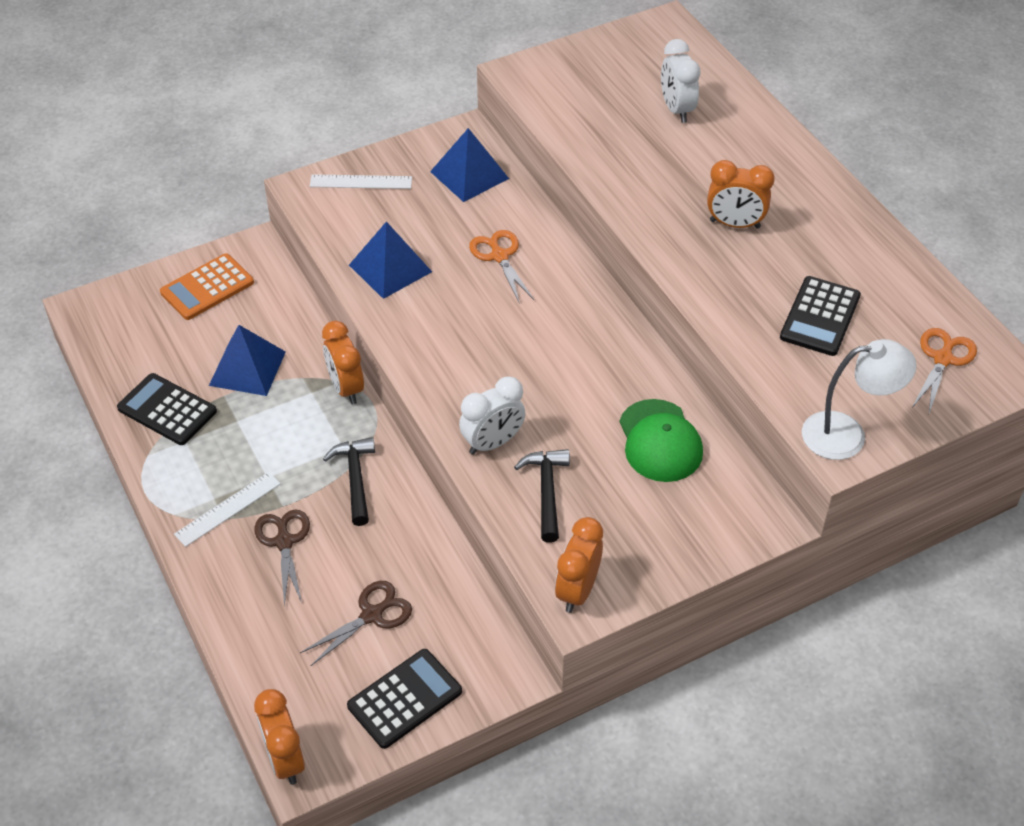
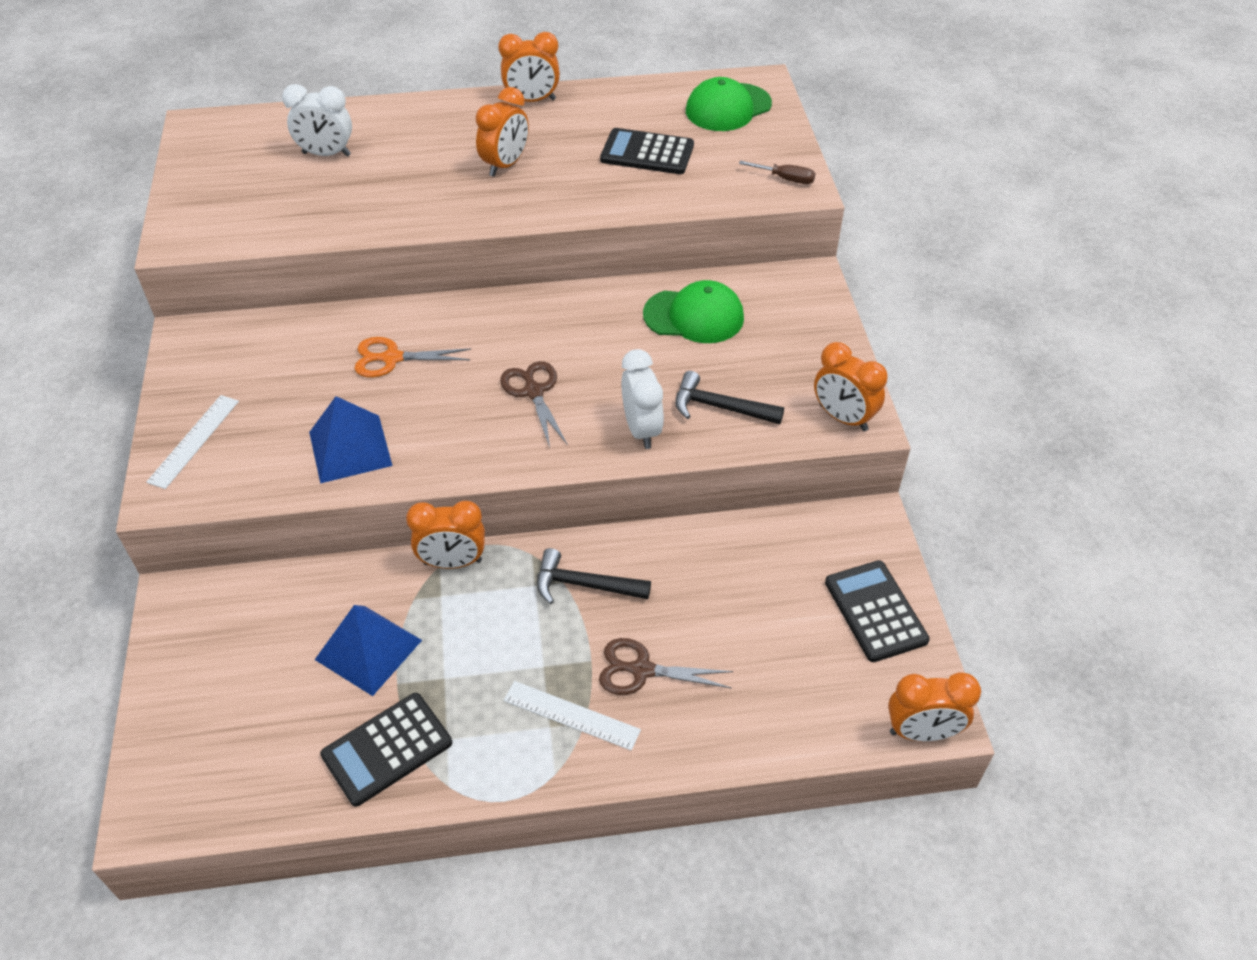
camera: 70 degrees left, 0 degrees up
(207, 287) = (208, 663): orange calculator -> none
(227, 509) = (571, 715): white ruler -> white ruler turned 45 degrees counterclockwise
(371, 615) = (767, 614): brown scissors -> brown scissors (534, 392)
(469, 175) = (255, 349): blue pyramid -> none
(820, 317) = (647, 153): black calculator -> black calculator turned 150 degrees clockwise
(847, 435) = (785, 179): white lamp -> brown screwdriver
(848, 210) = (532, 100): none -> orange clock
(943, 359) = (728, 108): orange scissors -> green cap

